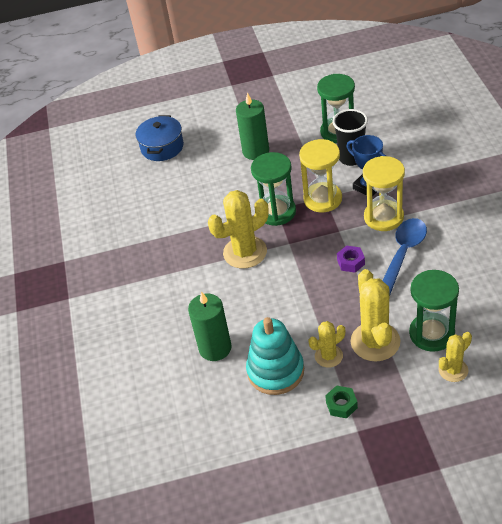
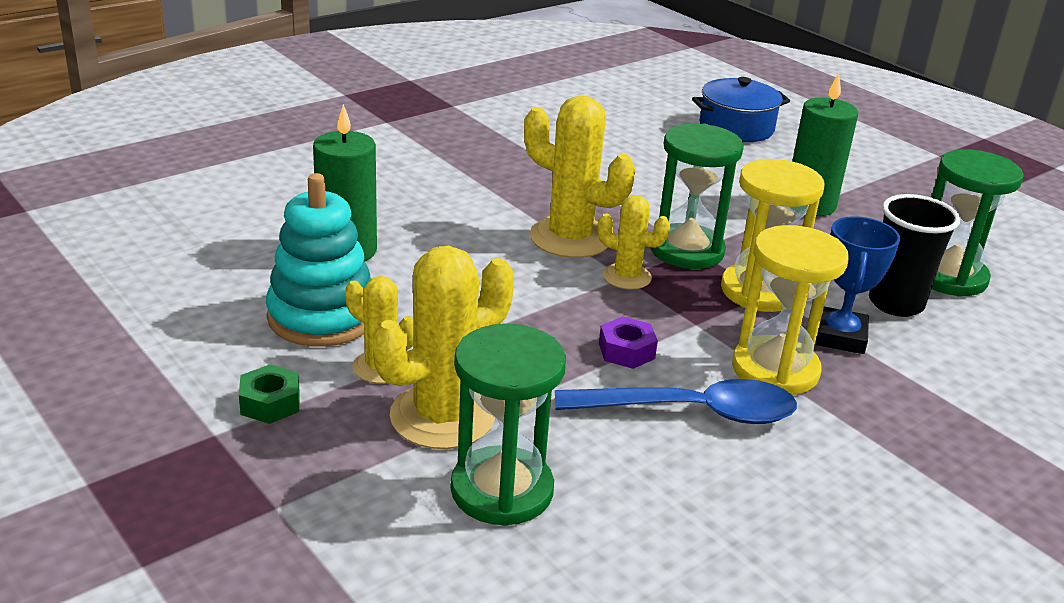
camera: 55 degrees right, 15 degrees down
(453, 370) = (415, 540): yellow cactus -> yellow cactus (627, 277)

